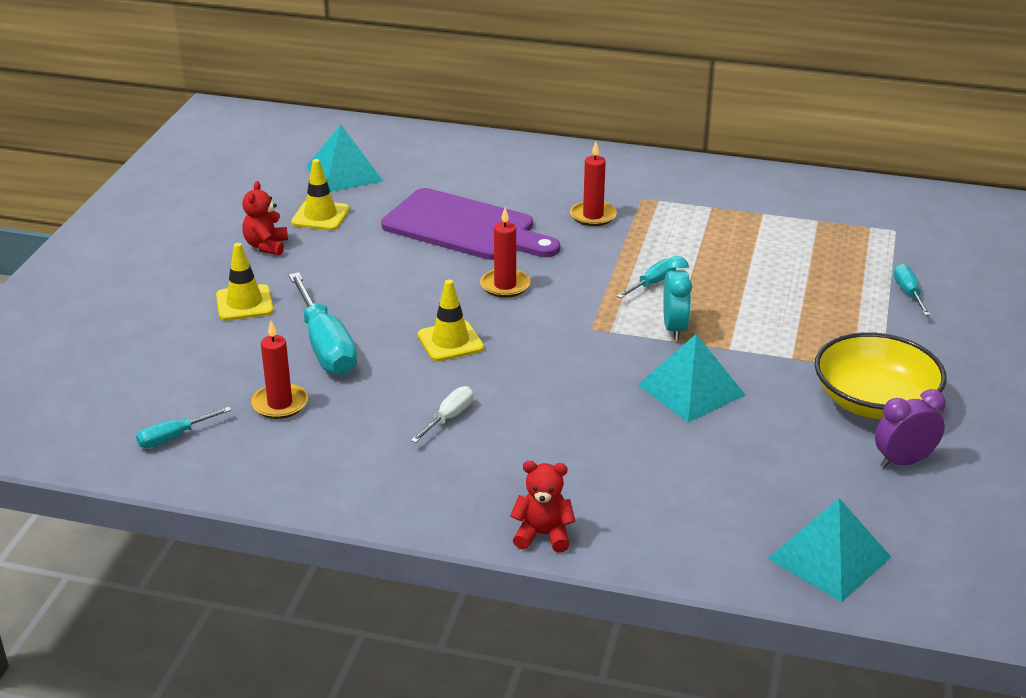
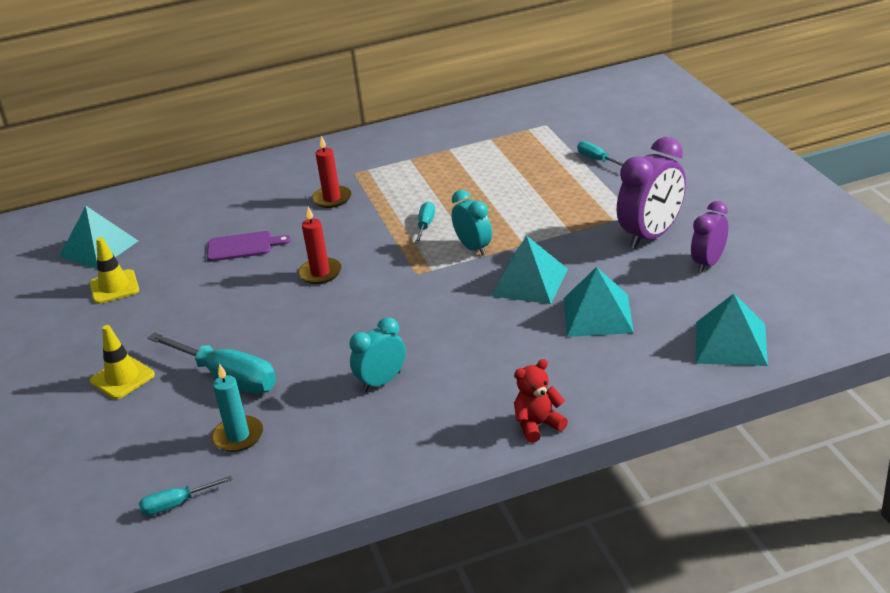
camera: 30 degrees left, 0 degrees up
(174, 437) = (176, 504): turquoise screwdriver -> turquoise screwdriver turned 45 degrees clockwise
(266, 246) = (92, 328): red teddy bear -> none
(280, 404) = (238, 436): red candle -> turquoise candle
(448, 418) = (381, 382): white screwdriver -> turquoise clock
(450, 341) = (323, 329): yellow traffic cone -> none
(464, 227) = (243, 246): purple cutting board -> purple cutting board, size x0.52
(722, 457) = (597, 315): none -> turquoise pyramid
(874, 402) = (651, 235): yellow bowl -> purple clock

